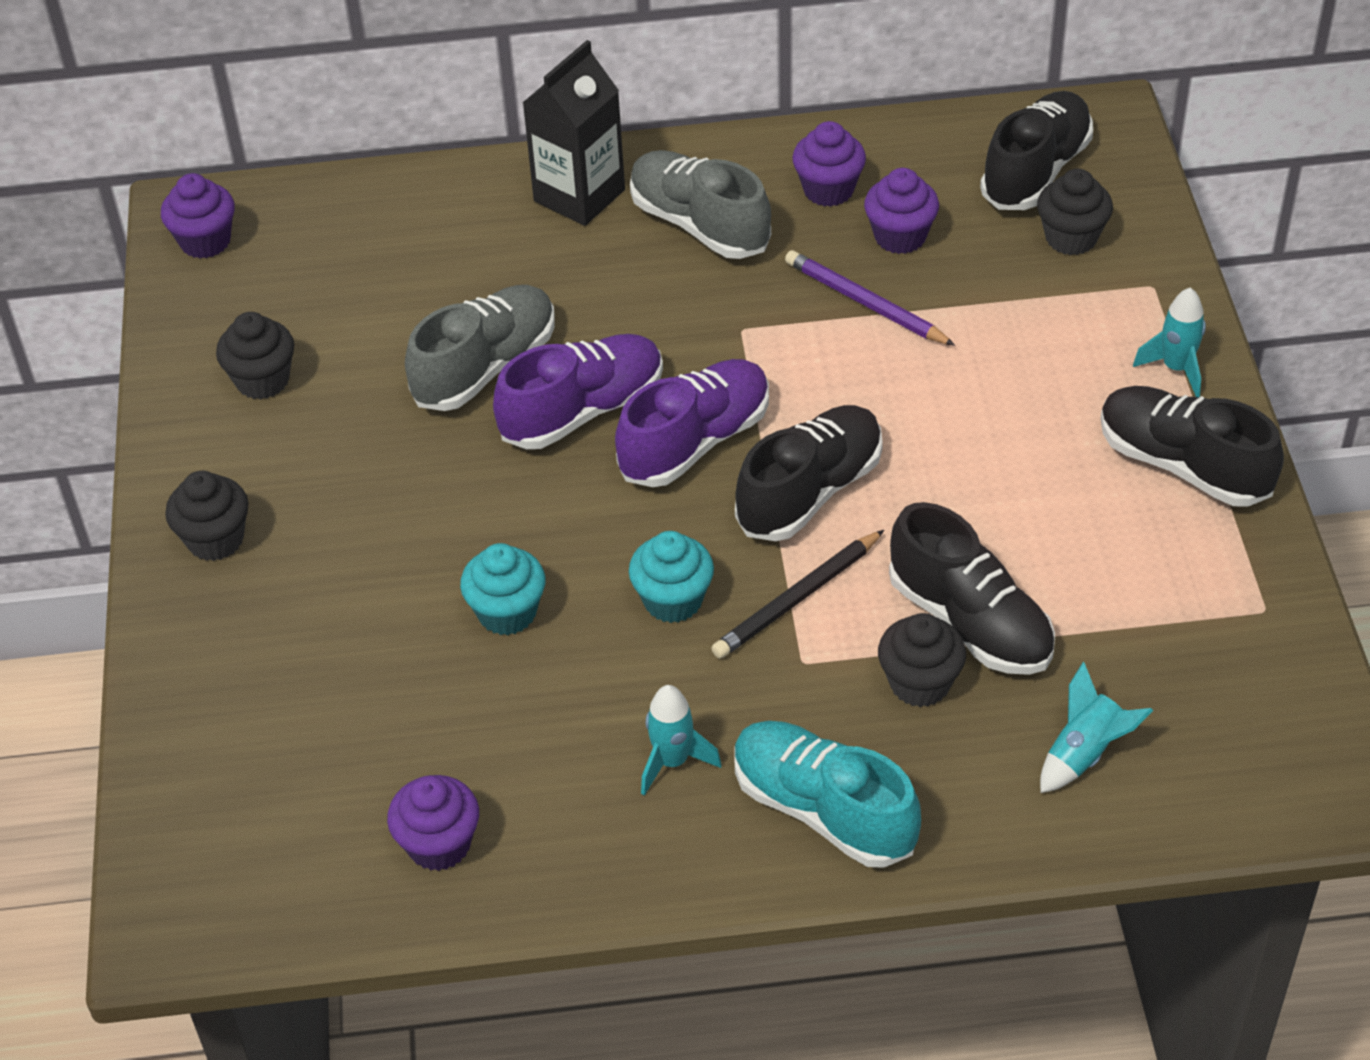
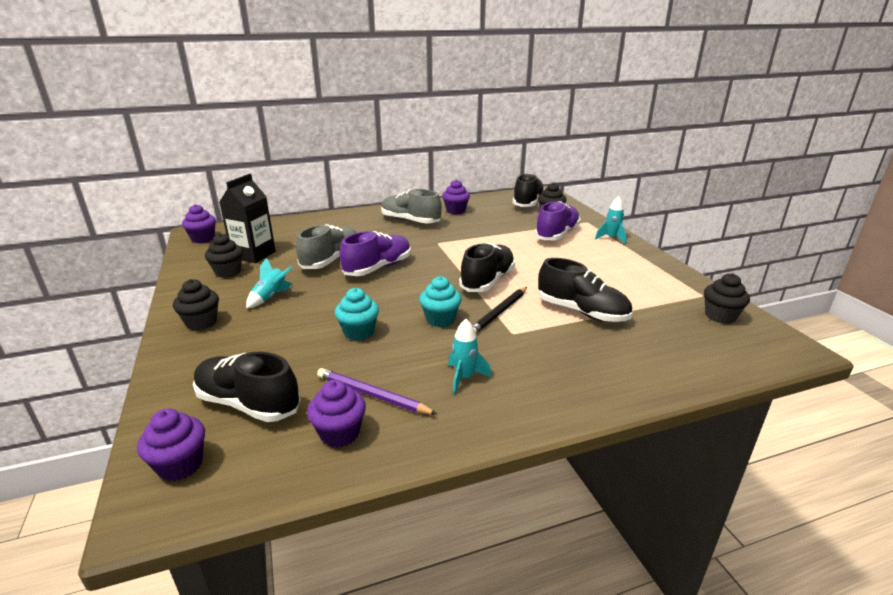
camera: 15 degrees left, 20 degrees down
(579, 195) = (360, 218): black carton -> black carton (254, 255)
(695, 442) = (431, 272): purple shoe -> purple shoe (557, 234)
(823, 810) = (554, 388): turquoise shoe -> none
(865, 303) = (483, 233): purple pencil -> purple pencil (372, 395)
(900, 236) = (488, 218): purple cupcake -> purple cupcake (180, 465)
(920, 683) = (572, 334): black cupcake -> black cupcake (720, 316)
(1084, 753) = (667, 349): turquoise rocket -> turquoise rocket (271, 297)
(1183, 465) = (634, 260): black shoe -> black shoe (248, 403)

